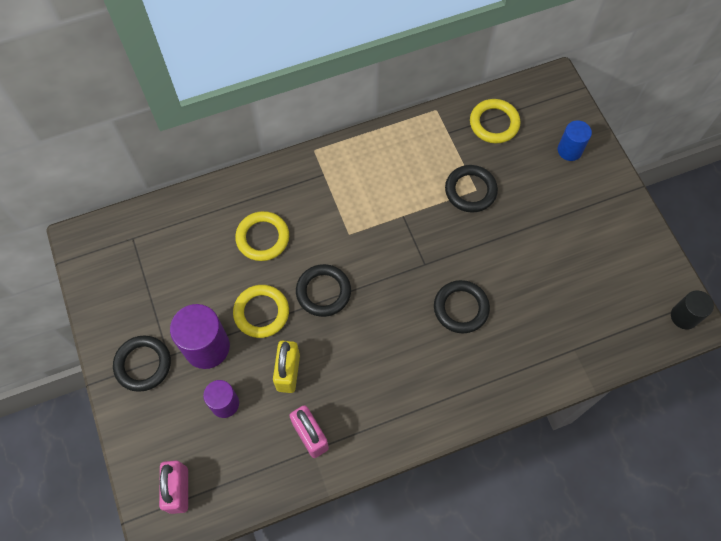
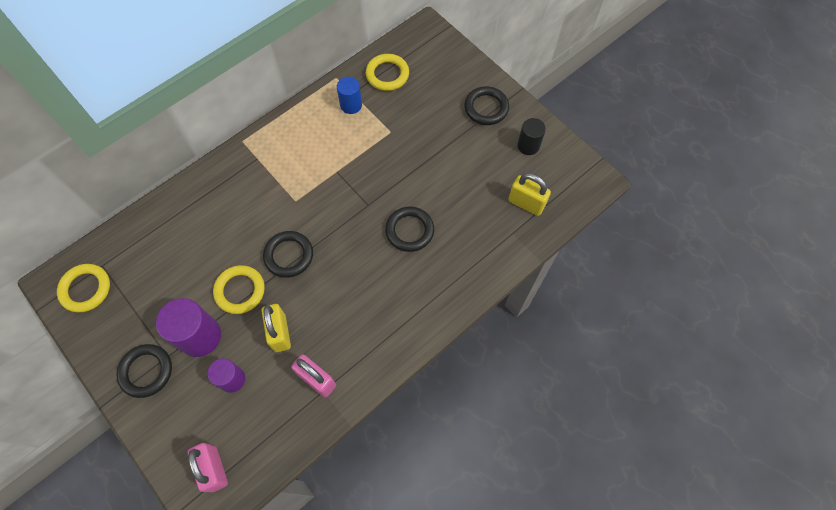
camera: 20 degrees left, 0 degrees up
(262, 238) = (220, 228): yellow ring -> yellow ring (86, 289)
(470, 190) = (386, 134): black ring -> black ring (486, 108)
(569, 150) = (455, 78): blue cylinder -> blue cylinder (351, 105)
(601, 321) = (526, 203): none -> yellow padlock
(684, 316) = (588, 179): black cylinder -> black cylinder (528, 146)

